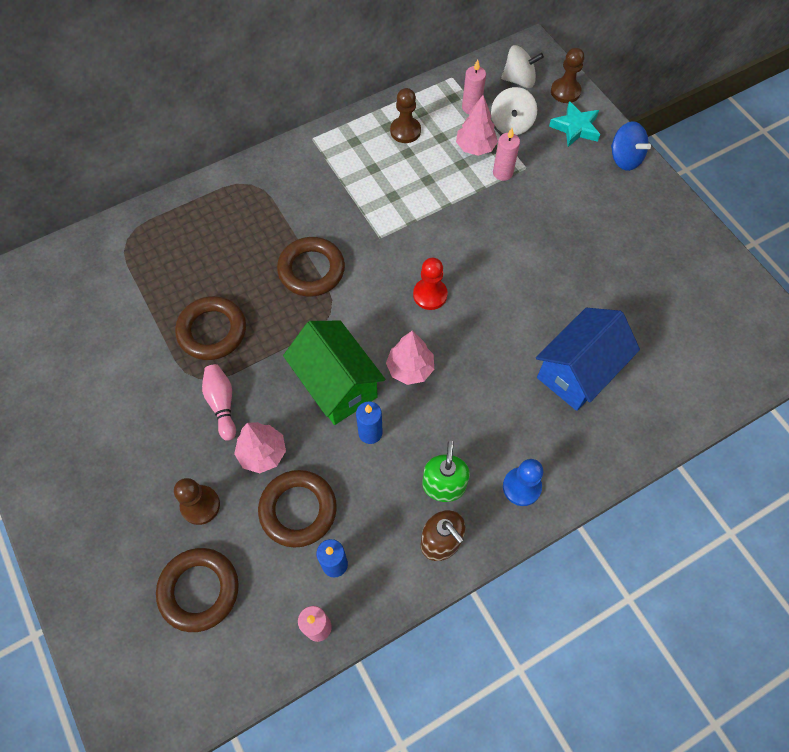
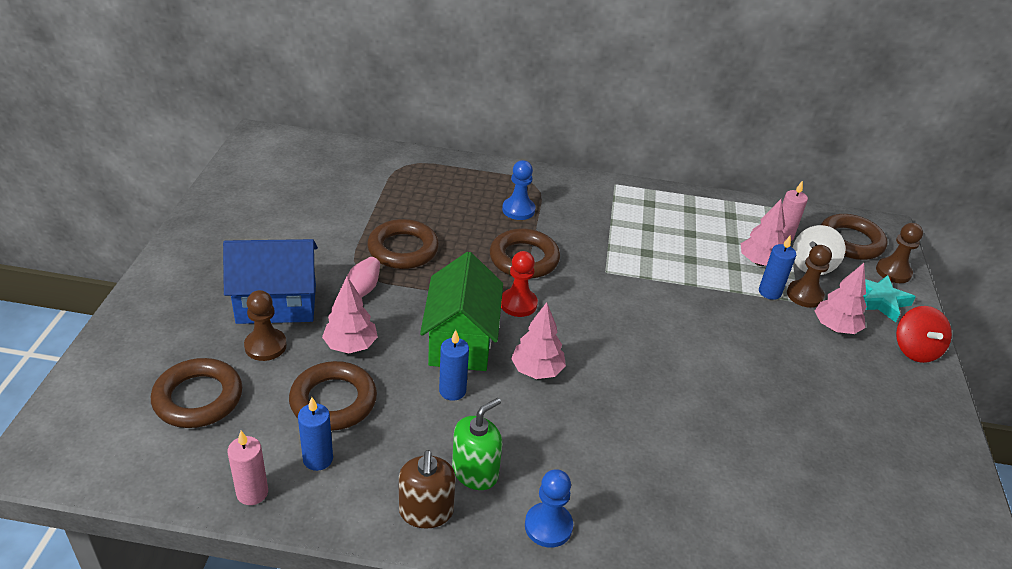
camera: 35 degrees right, 25 degrees down
(263, 222) = (518, 210): none -> blue pawn
(405, 131) = (703, 219): brown pawn -> brown pawn (804, 295)
(430, 295) = (610, 333): red pawn -> red pawn (518, 304)
(502, 173) = (769, 292): pink candle -> blue candle
(519, 80) = (850, 241): white spinning top -> brown ring
(565, 175) = (835, 328): none -> pink tree
(578, 372) = (701, 476): blue house -> blue house (276, 304)
(624, 158) = (915, 350): blue spinning top -> red spinning top

